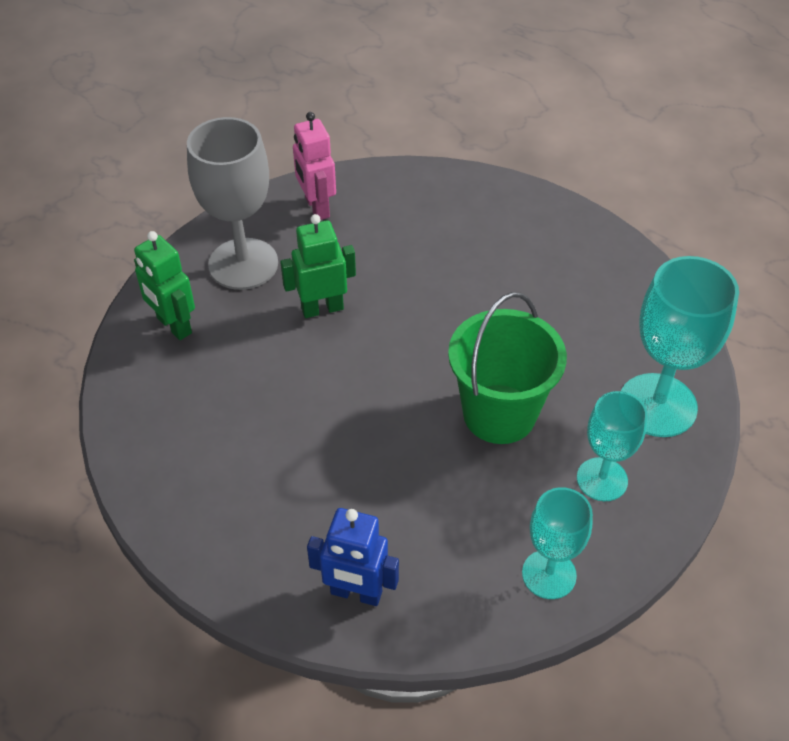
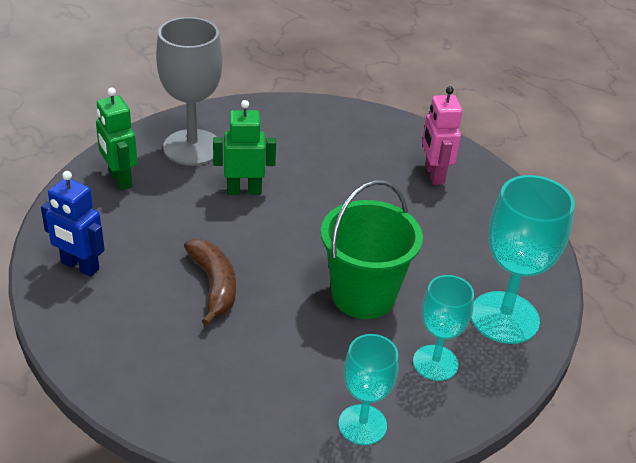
camera: 10 degrees right, 10 degrees down
(316, 207) = (267, 120): pink robot -> pink robot (434, 174)
(331, 440) = (214, 285): none -> brown banana
(356, 593) = (191, 401): blue robot -> blue robot (80, 266)

